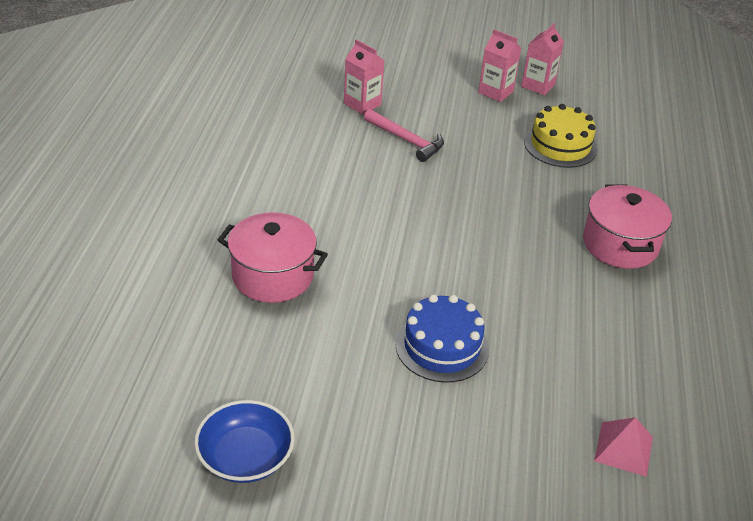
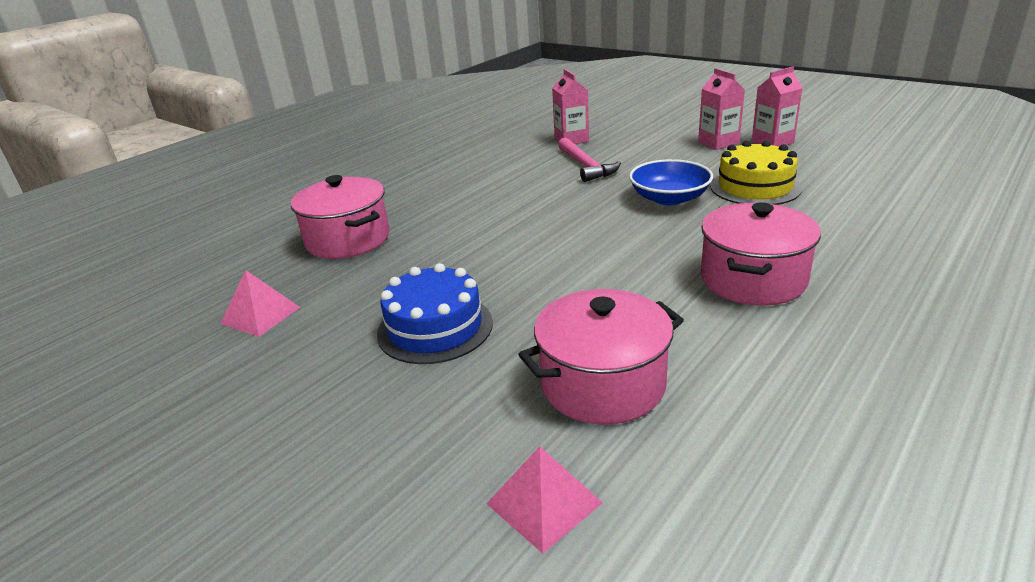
camera: 35 degrees right, 10 degrees down
(245, 457) = (140, 371): blue bowl -> blue bowl (669, 198)
(286, 375) = (260, 315): none -> pink pyramid
(592, 358) = (603, 384): none -> pink pot

